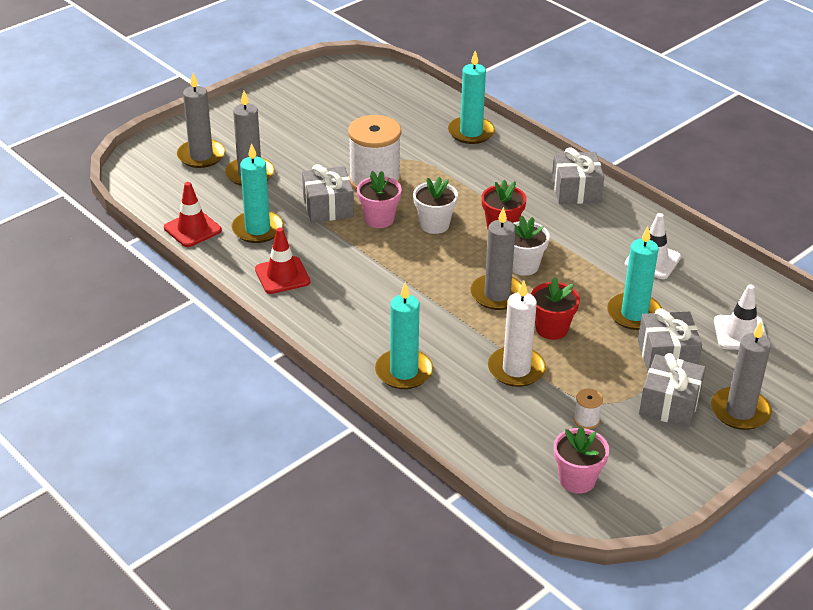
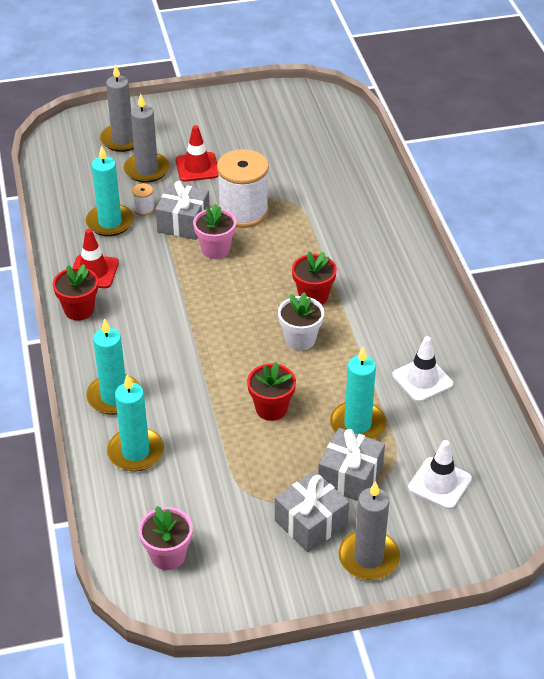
camera: 30 degrees right, 5 degrees up
(192, 229) = (60, 204): red traffic cone -> red traffic cone (197, 167)
(300, 312) = (79, 310): none -> red flower pot
(434, 225) = (257, 271): white flower pot -> none
(471, 132) = (368, 194): turquoise candle -> turquoise candle (135, 452)
(497, 294) = (253, 358): grey candle -> none
(516, 369) = (207, 433): white candle -> none
(576, 190) = (413, 284): grey gift -> none
(586, 420) = (225, 505): white spool -> white spool (144, 209)

